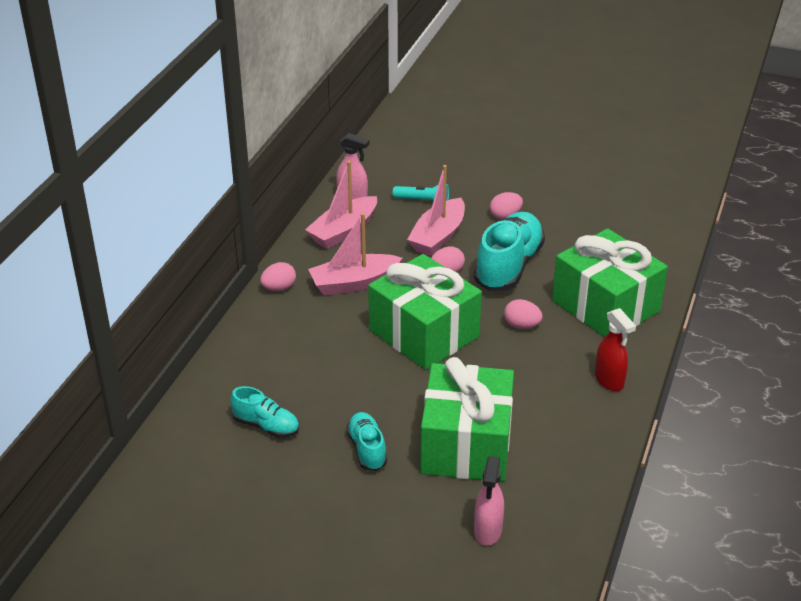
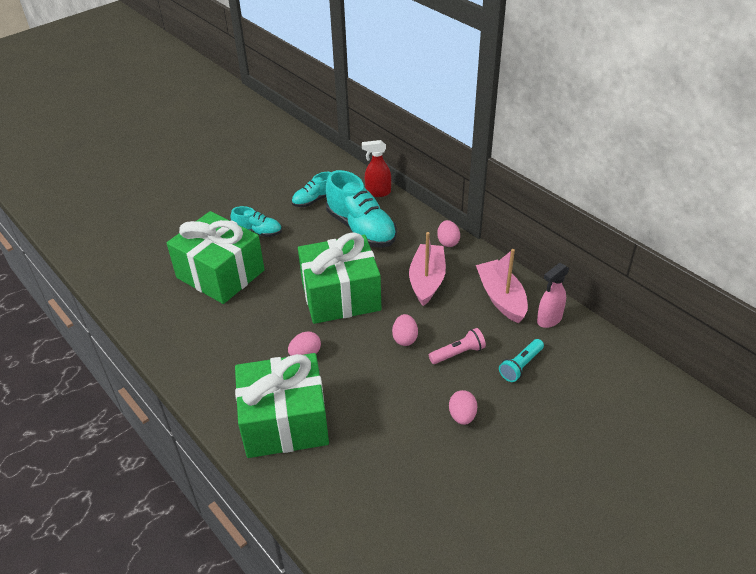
camera: 120 degrees right, 5 degrees up
(438, 236) = (458, 353): pink boat -> pink flashlight
(487, 531) = (151, 256): pink spray bottle -> none
(508, 266) = (384, 382): turquoise shoe -> turquoise shoe (361, 229)
(609, 381) = (204, 375): red spray bottle -> red spray bottle (377, 192)

